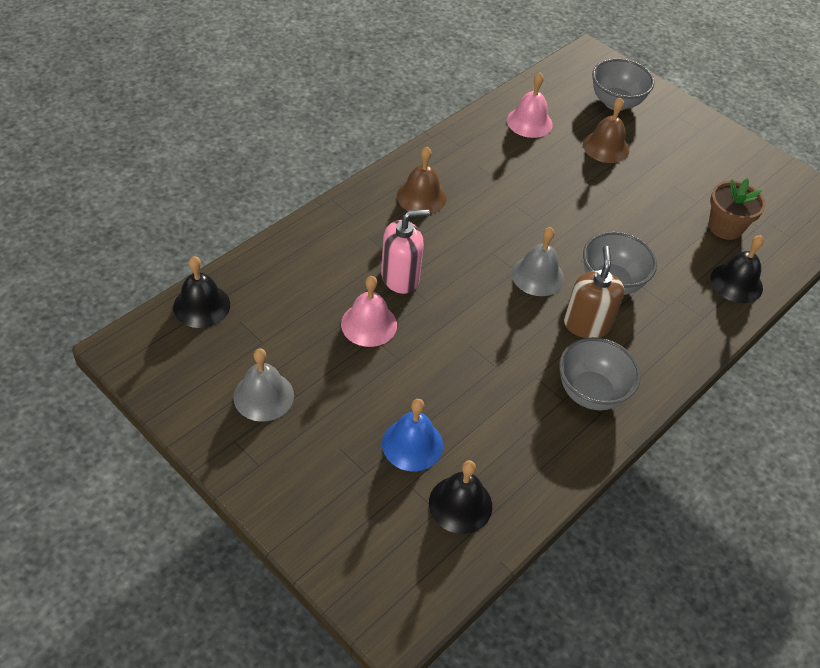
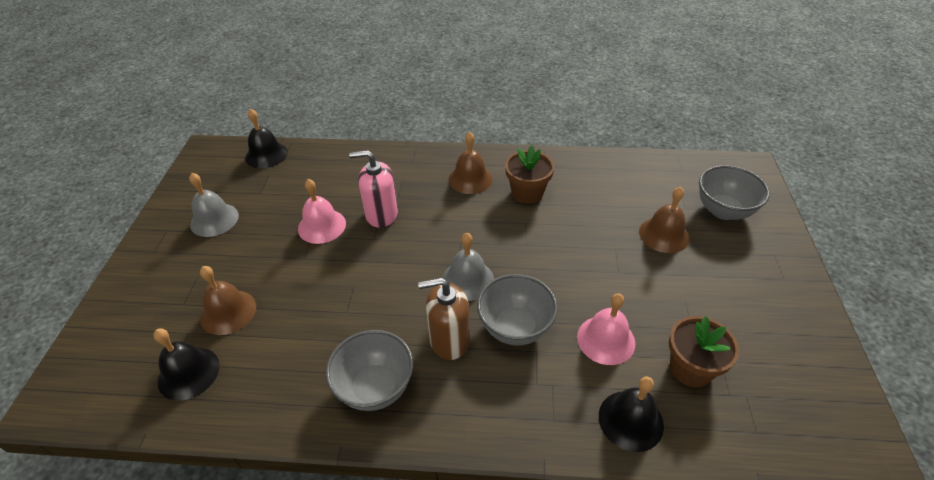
camera: 55 degrees right, 5 degrees down
(400, 277) = (381, 214): pink soap dispenser -> pink soap dispenser turned 150 degrees clockwise
(412, 444) = (228, 312): blue bell -> brown bell
(479, 178) = (527, 193): none -> brown flower pot
(529, 122) = (622, 182): pink bell -> pink bell (606, 339)
(587, 324) = (449, 340): brown soap dispenser -> brown soap dispenser turned 150 degrees counterclockwise

